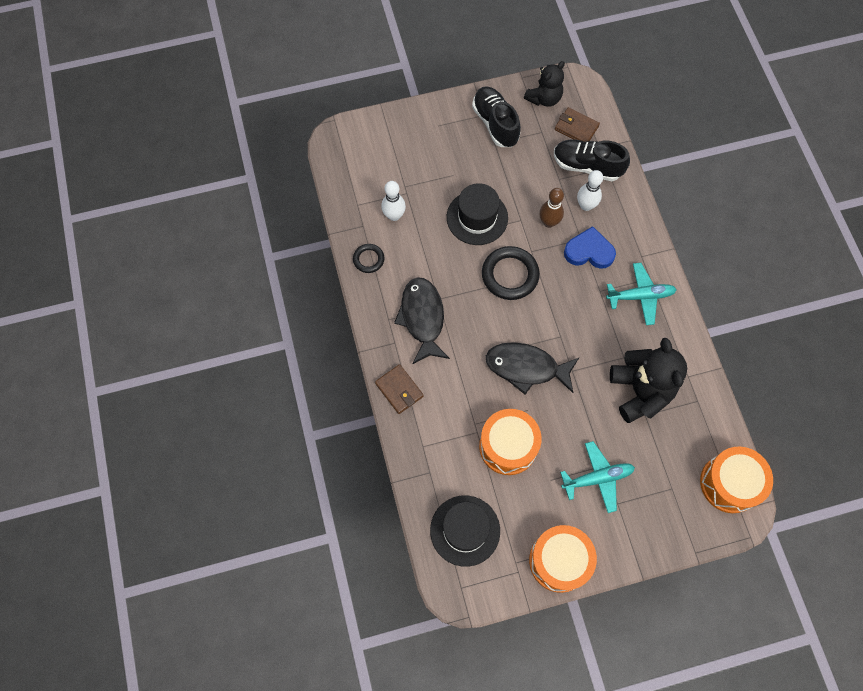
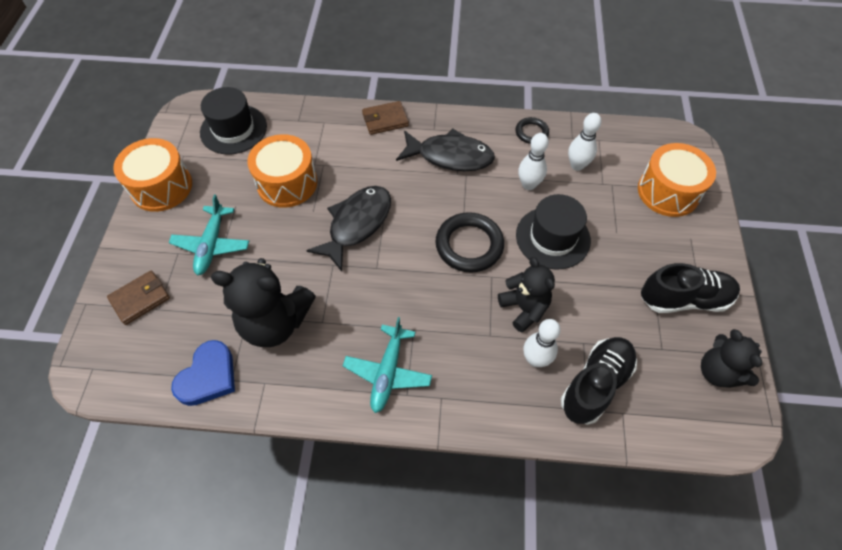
camera: 110 degrees right, 10 degrees down
(430, 247) = (528, 185): none -> white bowling pin
(549, 222) = (524, 308): brown bowling pin -> black teddy bear
(576, 128) = (661, 395): brown wallet -> brown wallet (140, 299)
(589, 251) = (469, 338): blue heart -> blue heart (208, 376)
(729, 483) = (124, 371): orange drum -> orange drum (668, 192)

